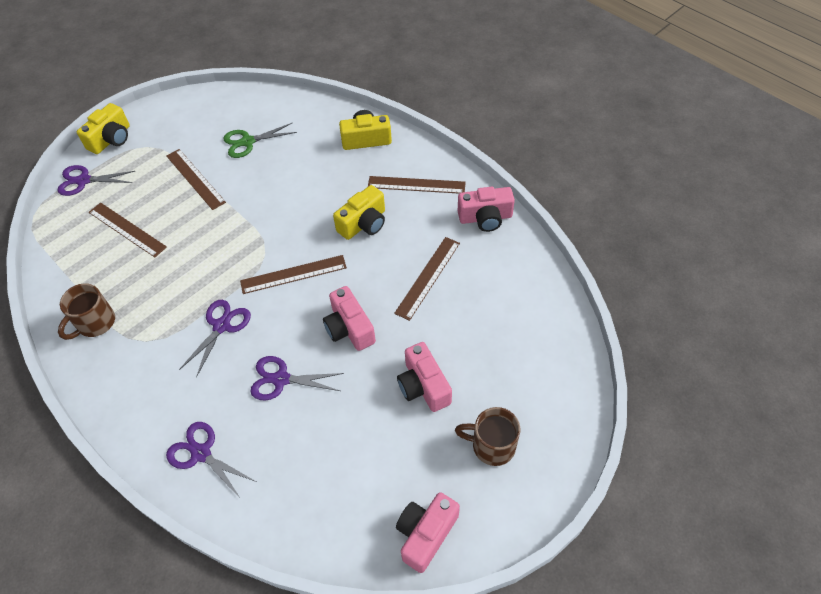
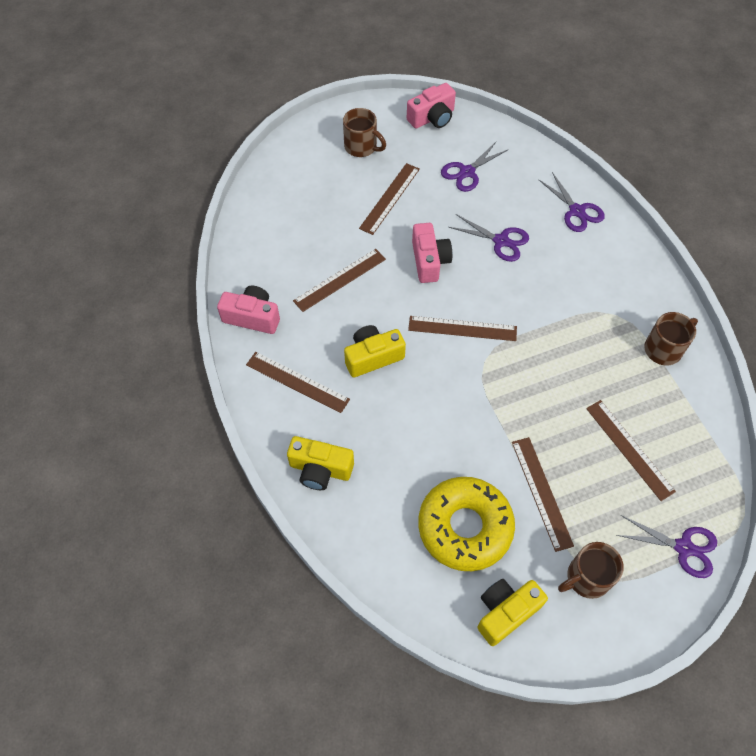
camera: 160 degrees left, 5 degrees up
(111, 139) = (647, 612): yellow camera -> yellow camera (506, 612)
(155, 143) = (586, 578): none -> brown mug
(221, 326) = (542, 303): purple scissors -> purple scissors (467, 172)
(247, 142) = (465, 527): green scissors -> yellow donut
(423, 386) = (389, 198): pink camera -> brown ruler

